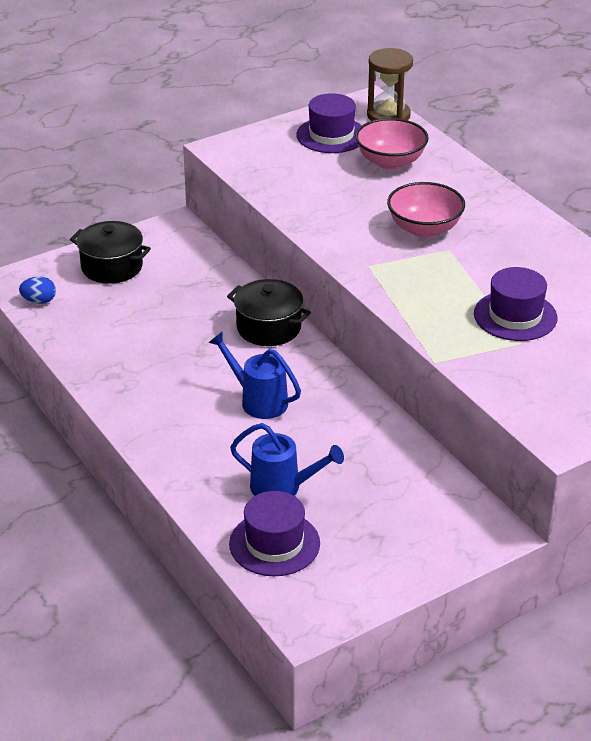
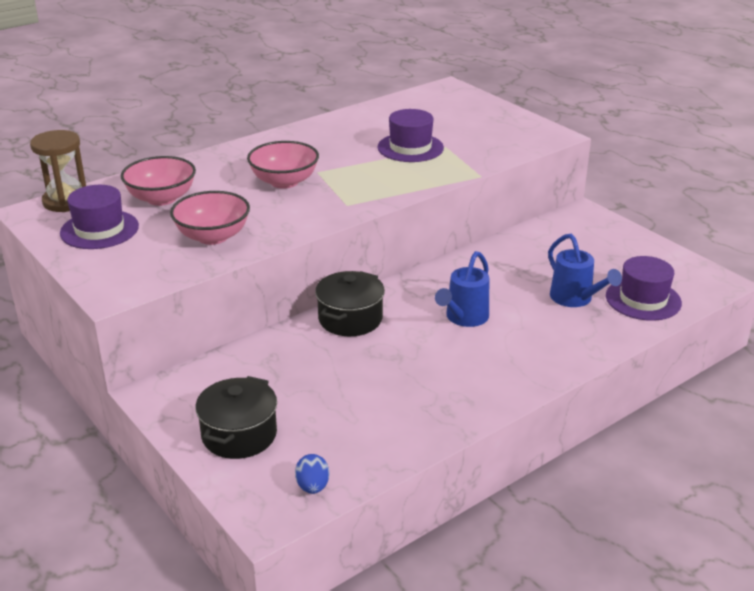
camera: 95 degrees left, 5 degrees down
(283, 488) = (575, 299): blue watering can -> blue watering can turned 135 degrees clockwise
(310, 190) = (213, 236): none -> pink bowl

